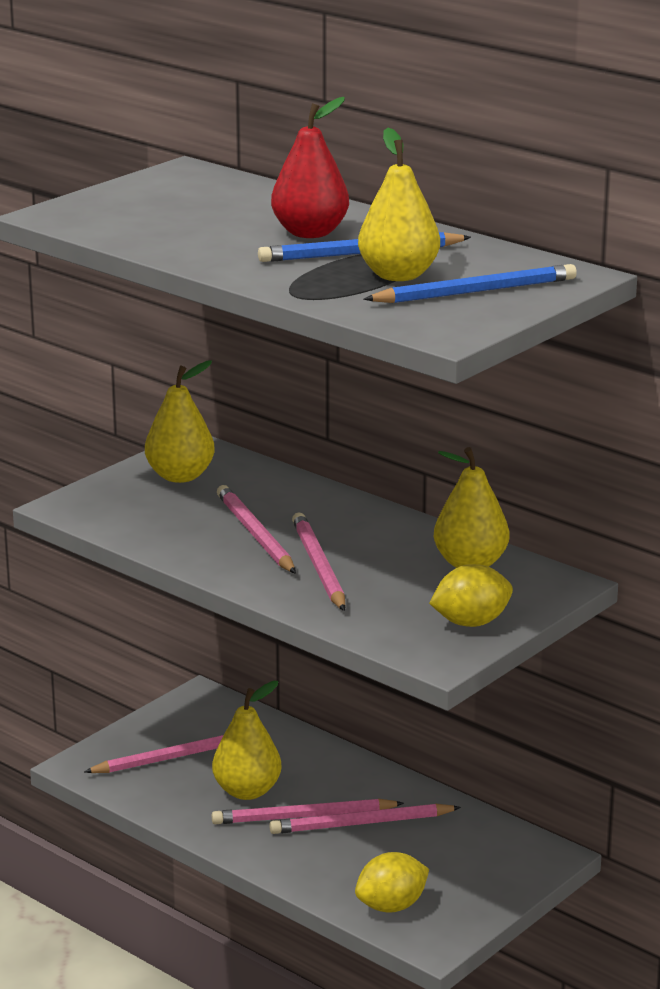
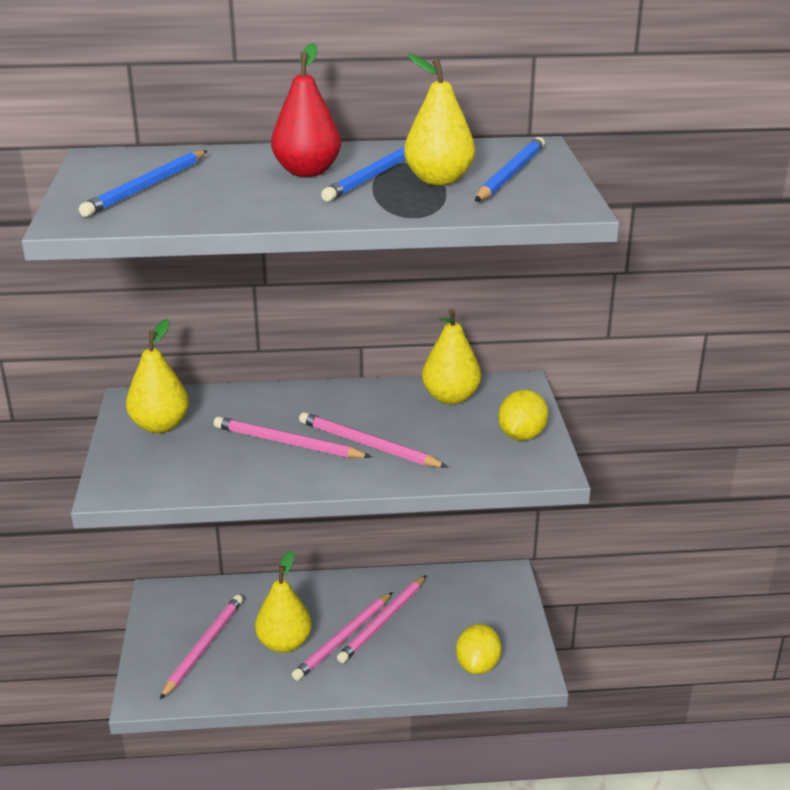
camera: 45 degrees left, 5 degrees up
(160, 205) = (147, 187): none -> blue pencil

